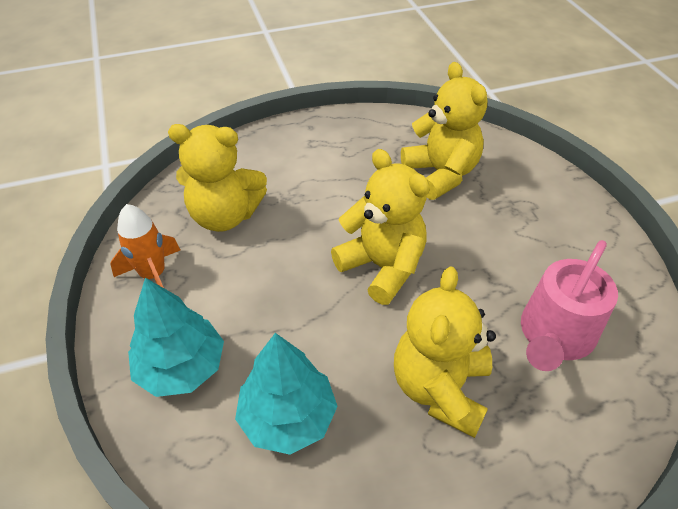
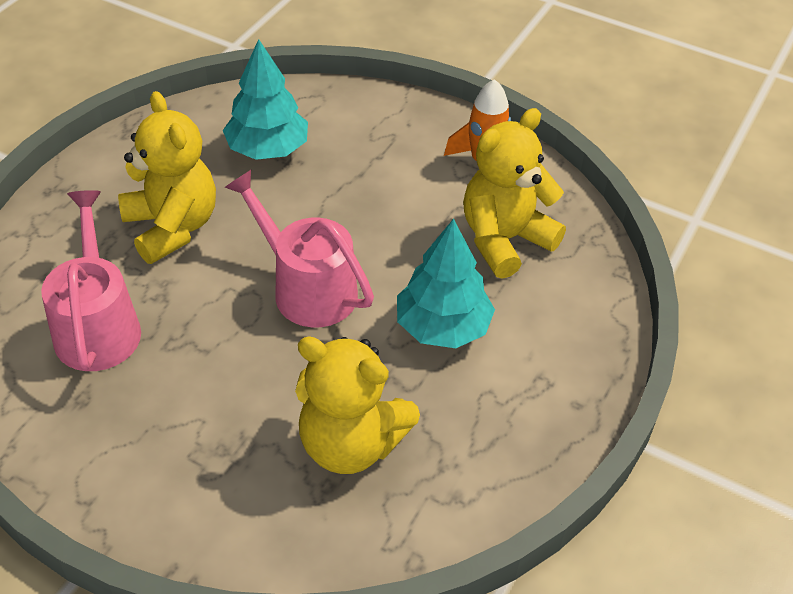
camera: 135 degrees right, 0 degrees up
(181, 367) = (375, 130): turquoise tree -> turquoise tree (442, 327)
(382, 267) = (307, 288): yellow teddy bear -> pink watering can

